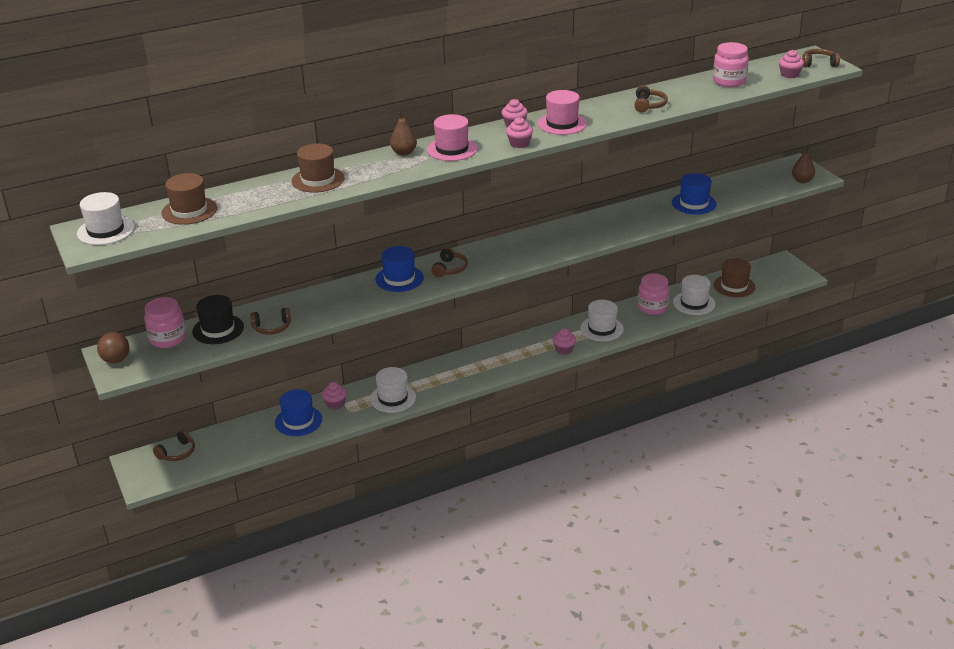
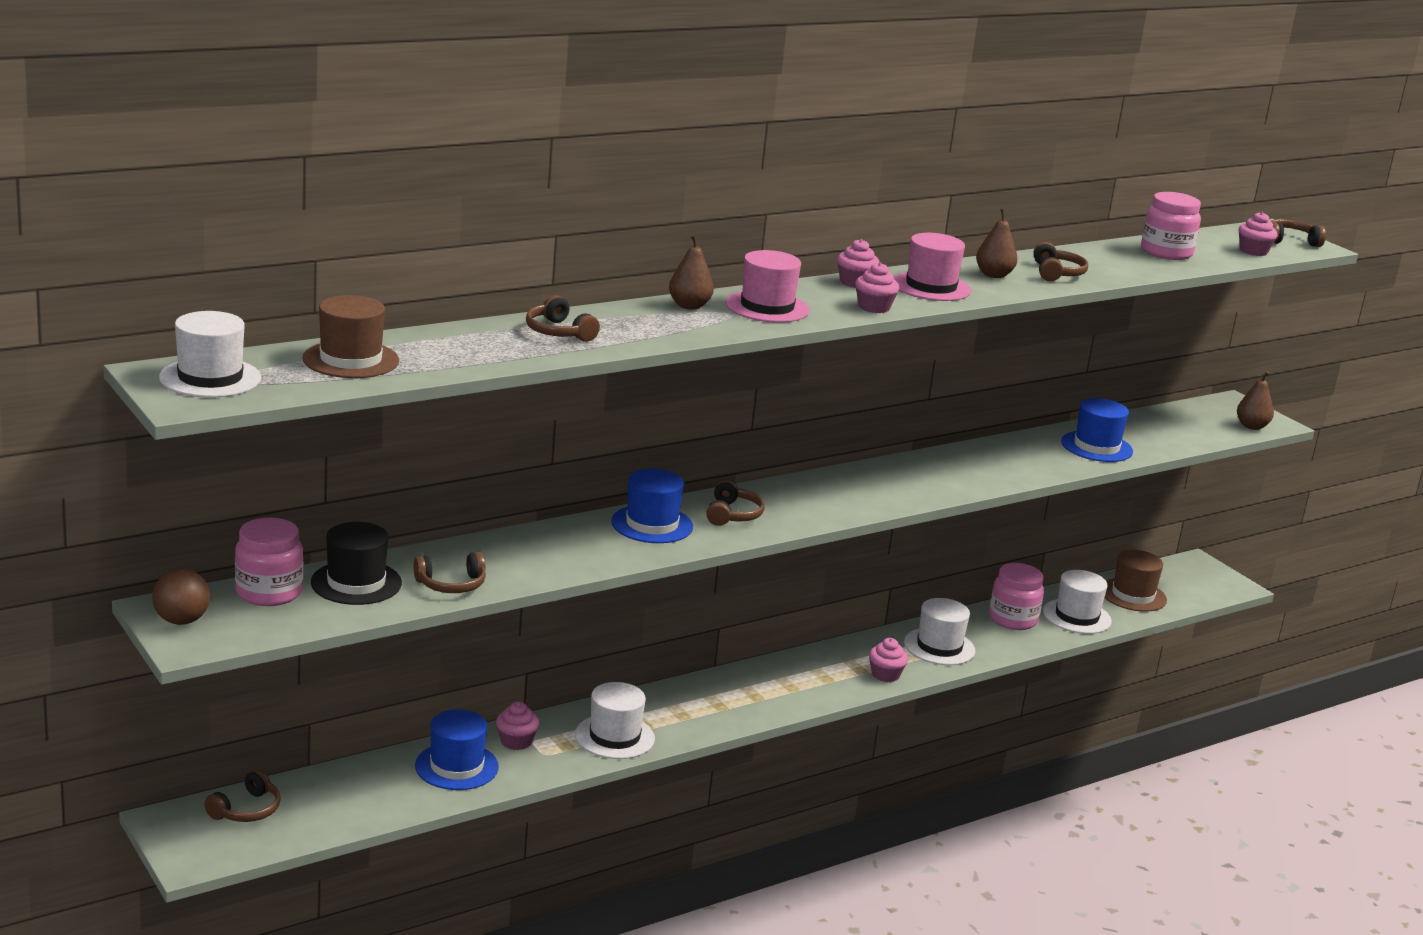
camera: 10 degrees left, 10 degrees down
(318, 180) = (559, 332): brown hat -> brown headphones
(606, 110) = (994, 275): none -> brown pear

